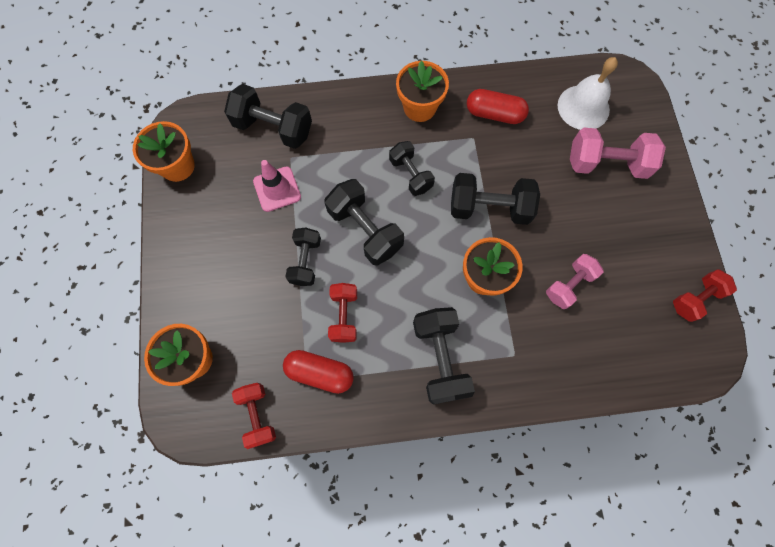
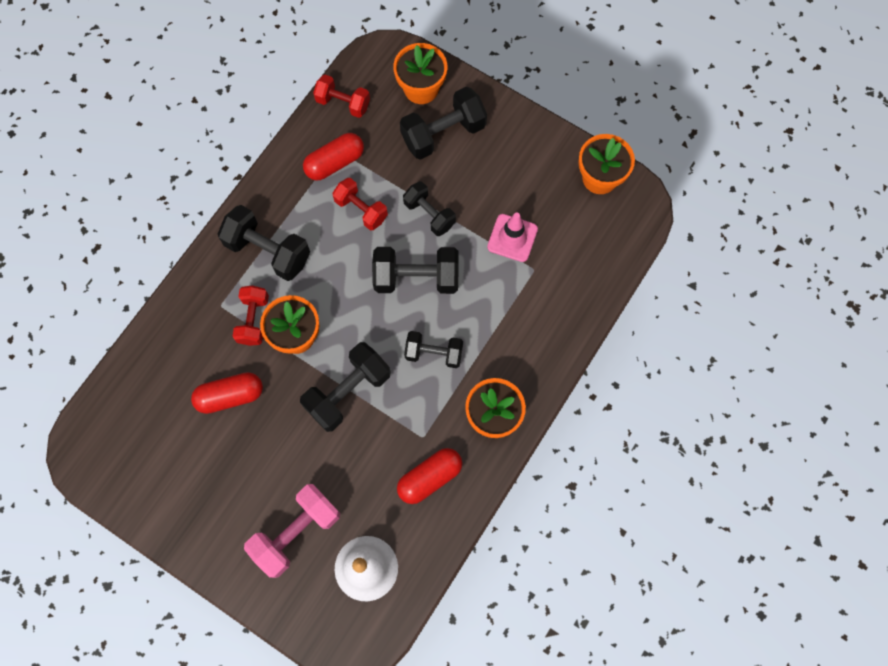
camera: 130 degrees right, 0 degrees up
(273, 128) = (575, 276): black dumbbell -> black dumbbell (443, 133)
(569, 285) = (230, 396): pink dumbbell -> red capsule
(695, 299) = (127, 486): red dumbbell -> red dumbbell (253, 320)

